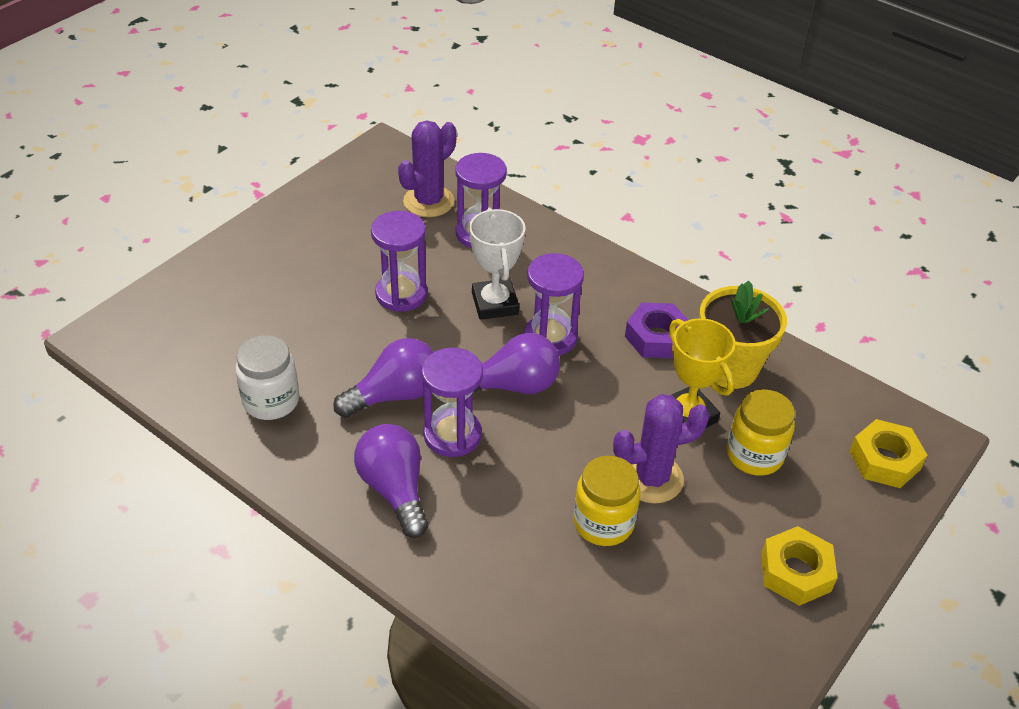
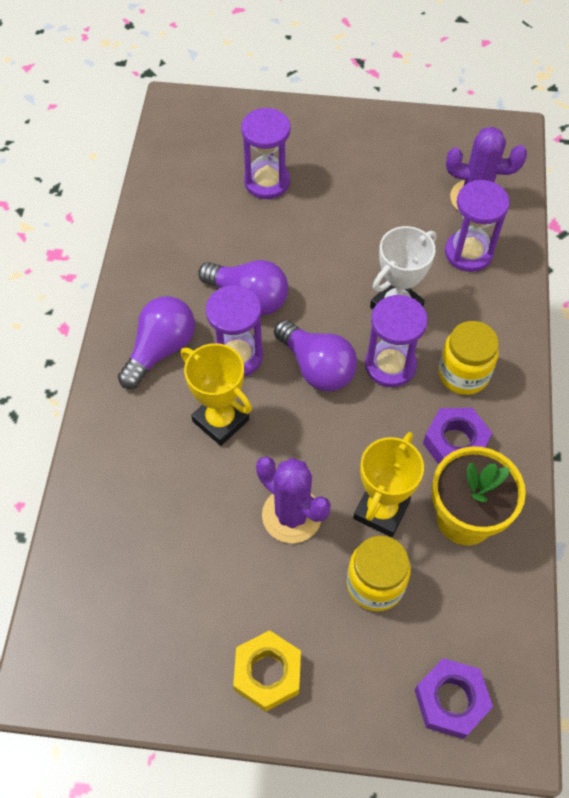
camera: 60 degrees right, 15 degrees up
(271, 401) = (188, 230): white jar -> none
(401, 294) = (354, 242): purple hourglass -> purple hourglass (267, 182)
(514, 481) = (220, 420): none -> yellow trophy
(603, 523) = (222, 503): yellow jar -> yellow jar (463, 374)
(884, 460) = (451, 700): yellow nut -> purple nut

